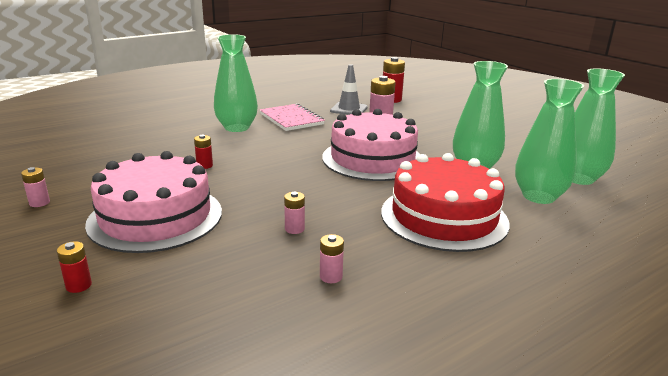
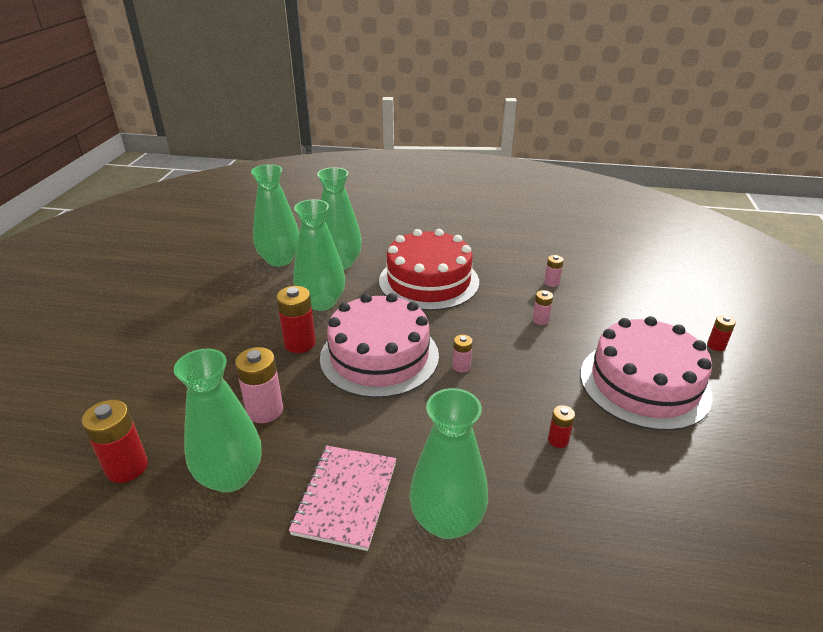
camera: 135 degrees left, 10 degrees up
(39, 203) = (765, 465): pink battery -> pink battery (461, 366)
(349, 109) = (231, 476): grey traffic cone -> green vase
(429, 146) = (300, 343): none -> red battery

